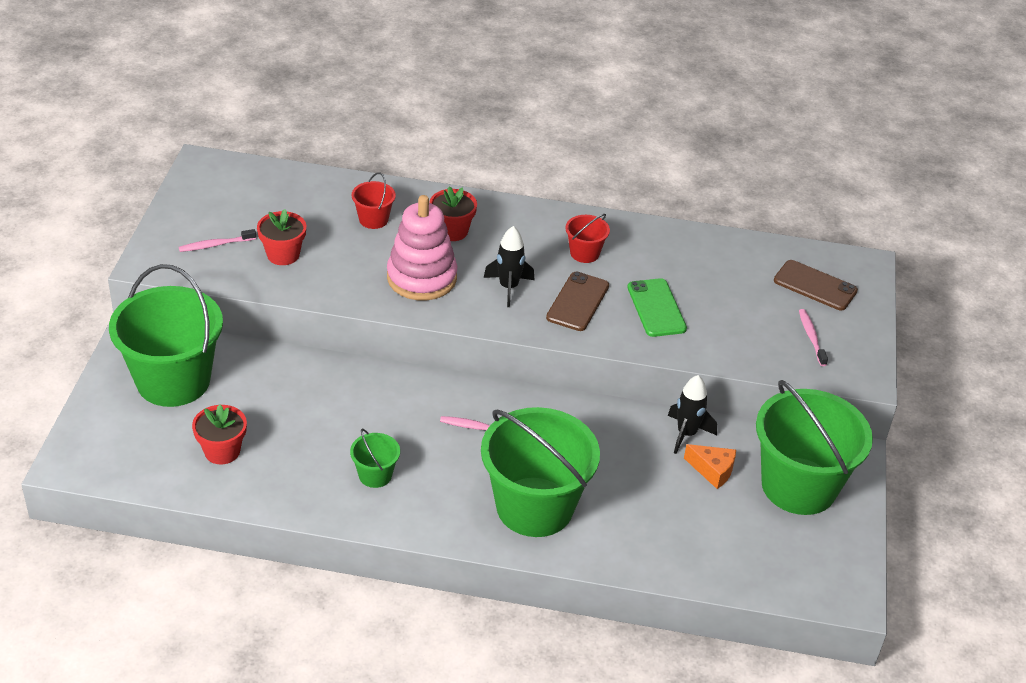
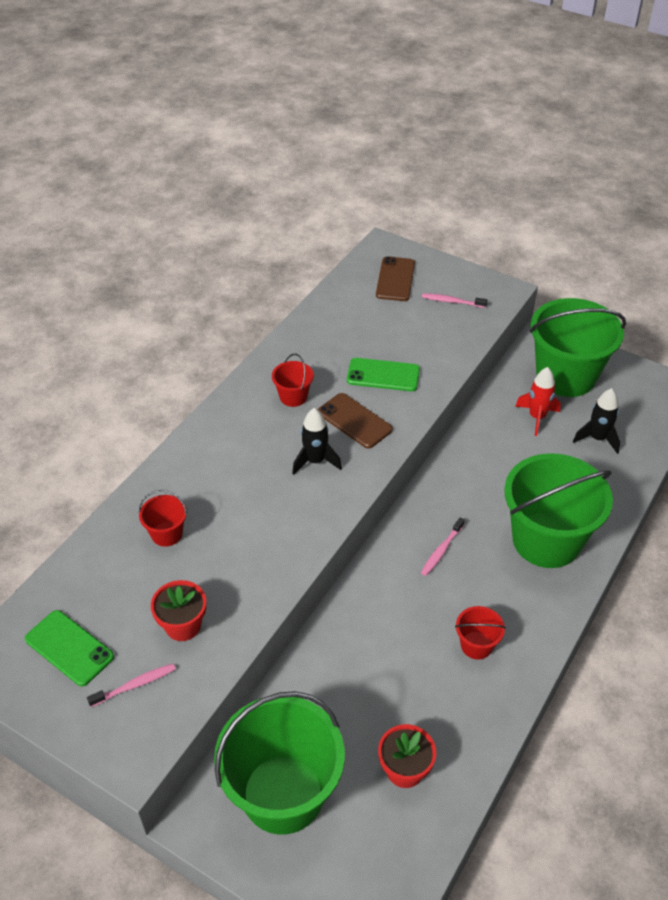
camera: 65 degrees left, 5 degrees up
(215, 245) = (135, 685): pink toothbrush -> pink toothbrush turned 120 degrees counterclockwise
(235, 201) = (69, 648): none -> green phone
(375, 475) = (476, 645): green bucket -> red bucket
(421, 278) = (273, 520): pink stacking toy -> none
(452, 231) = (216, 478): red flower pot -> none
(686, 434) = (493, 419): black rocket -> black rocket (597, 438)
(712, 471) = (537, 417): orange cheese -> red rocket
(815, 286) = (395, 279): brown phone -> brown phone turned 45 degrees counterclockwise

